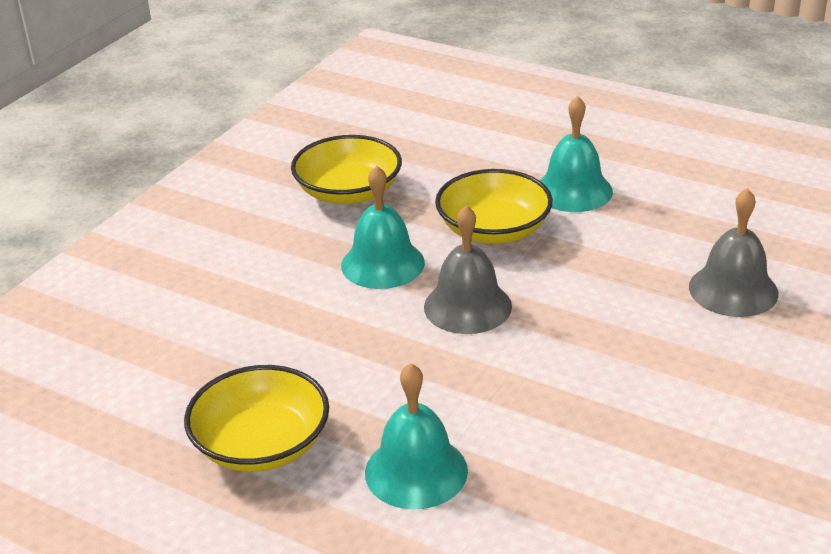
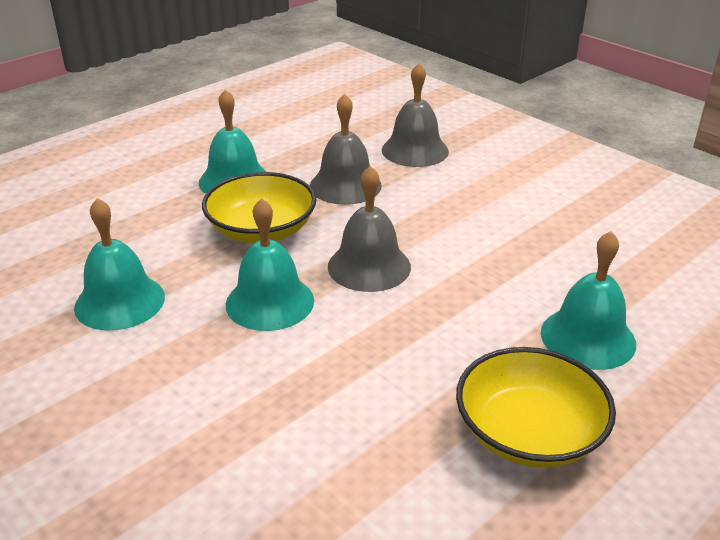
camera: 75 degrees left, 0 degrees up
(348, 192) = (120, 301): yellow bowl -> turquoise bell
(613, 258) = (345, 185): none -> grey bell

